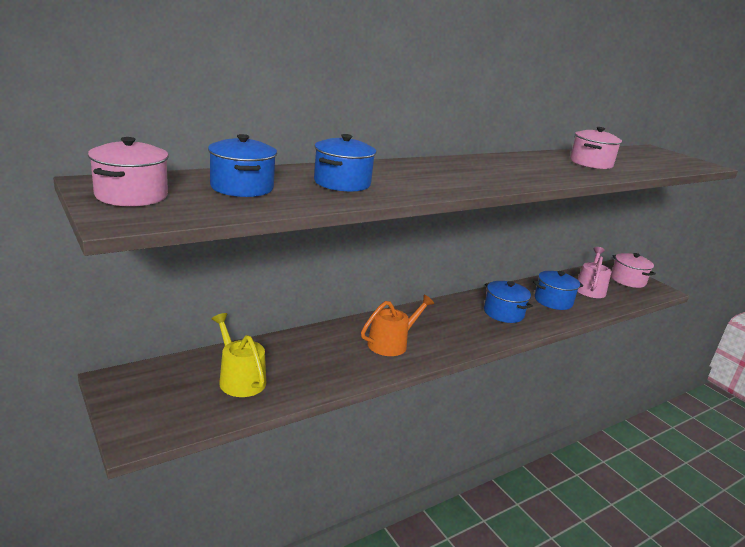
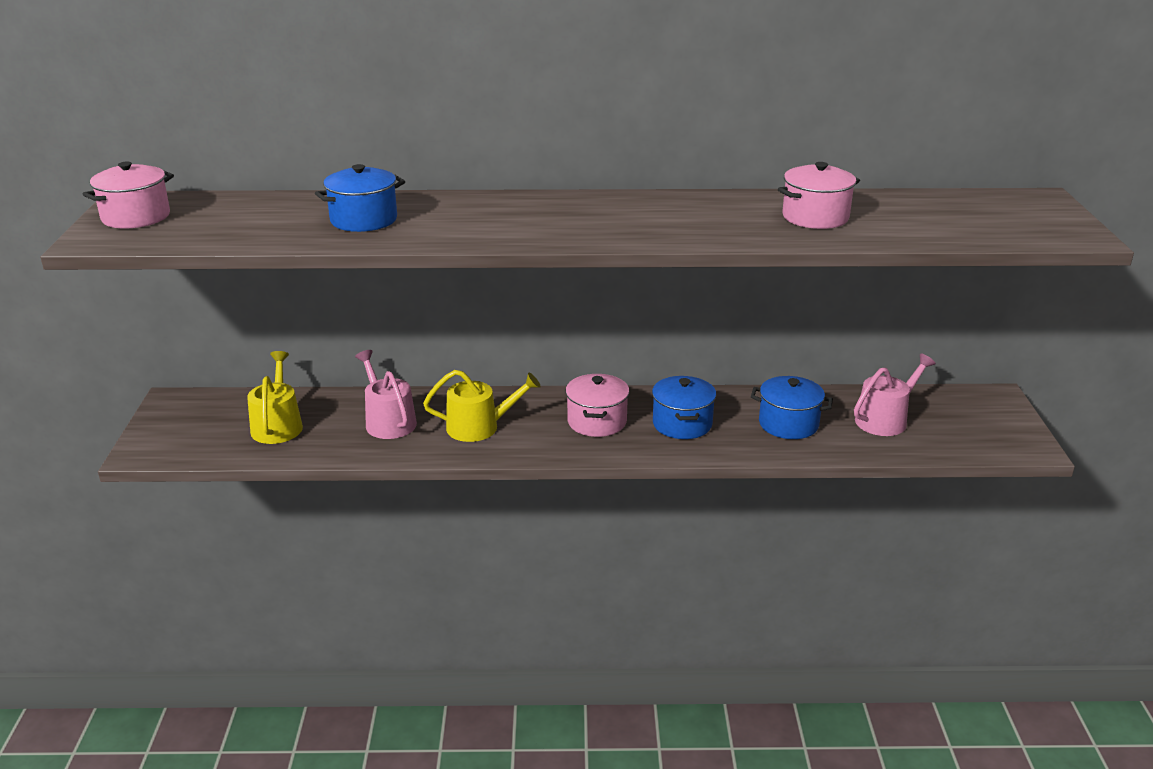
camera: 35 degrees right, 5 degrees up
(242, 187) = (248, 217): blue pot -> none
(323, 354) = (388, 421): none -> pink watering can
(391, 343) = (479, 427): orange watering can -> yellow watering can
(628, 280) = (983, 420): pink pot -> pink pot (597, 421)

